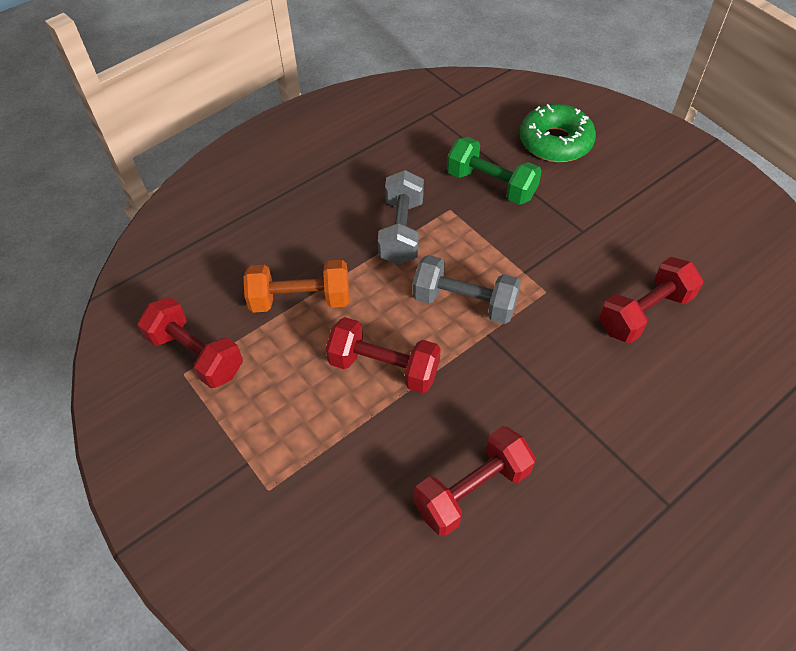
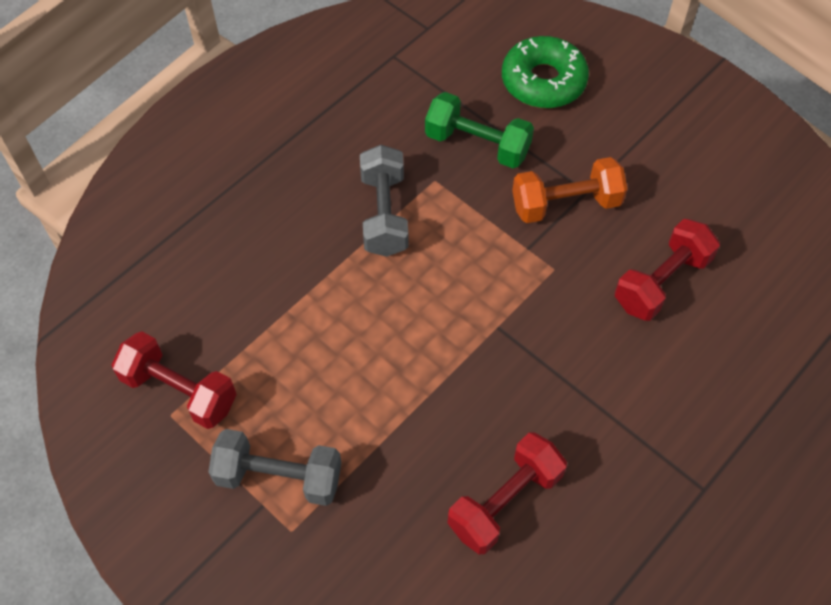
camera: 10 degrees left, 5 degrees up
(300, 300) = (284, 311): orange dumbbell -> orange dumbbell (565, 204)
(384, 367) = (391, 379): red dumbbell -> none
(464, 303) = (467, 293): grey dumbbell -> grey dumbbell (279, 477)

